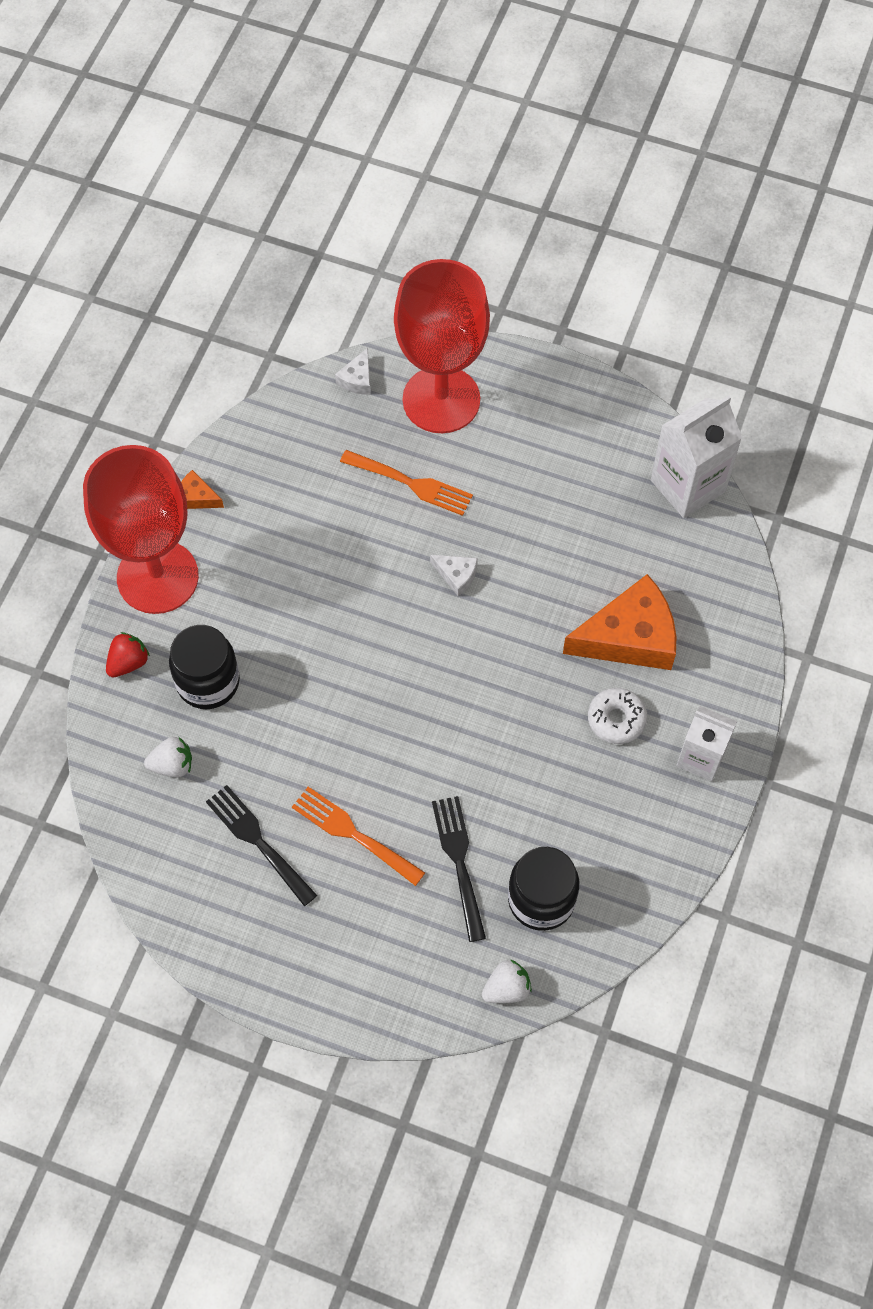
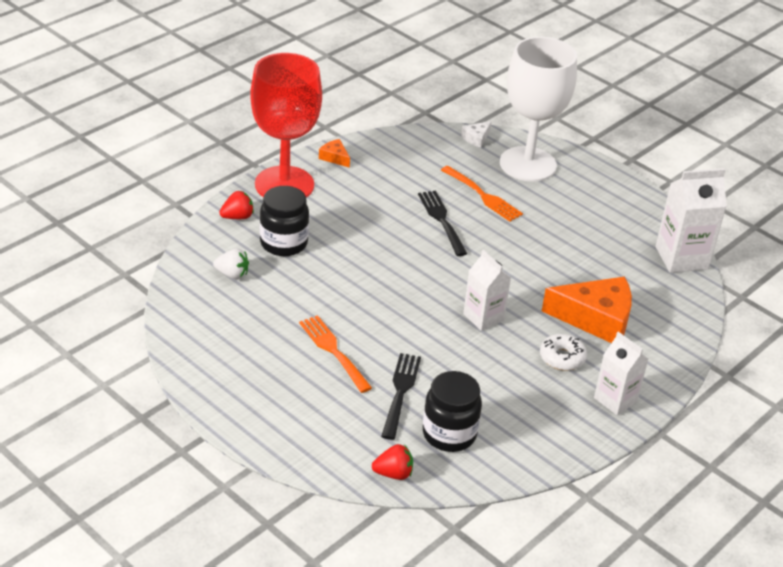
camera: 20 degrees right, 25 degrees down
(258, 841) = (264, 331): black fork -> black fork (442, 220)
(441, 400) = (528, 164): red goblet -> white goblet
(456, 575) = (488, 248): white cheese -> none
(500, 696) = (483, 317): none -> white carton
(506, 988) = (393, 473): white strawberry -> red strawberry

